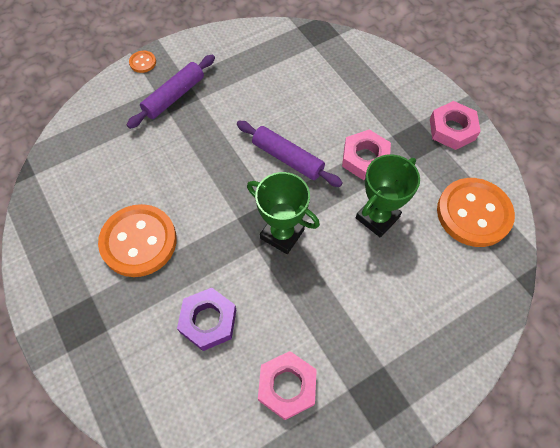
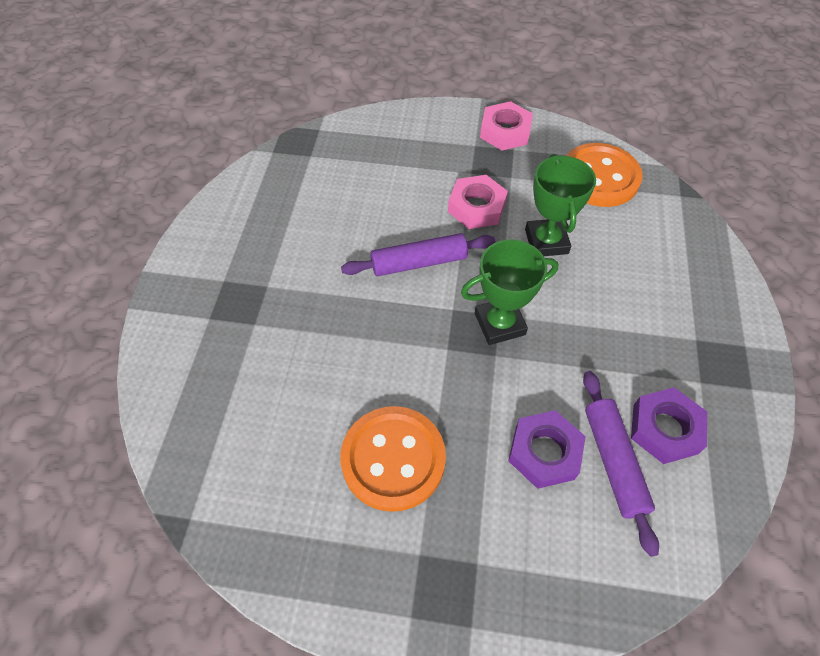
camera: 50 degrees left, 5 degrees down
(143, 62) = (158, 305): orange button -> none
(174, 96) = (239, 305): purple rolling pin -> purple rolling pin (613, 462)
(287, 386) = (665, 429): pink nut -> purple nut

